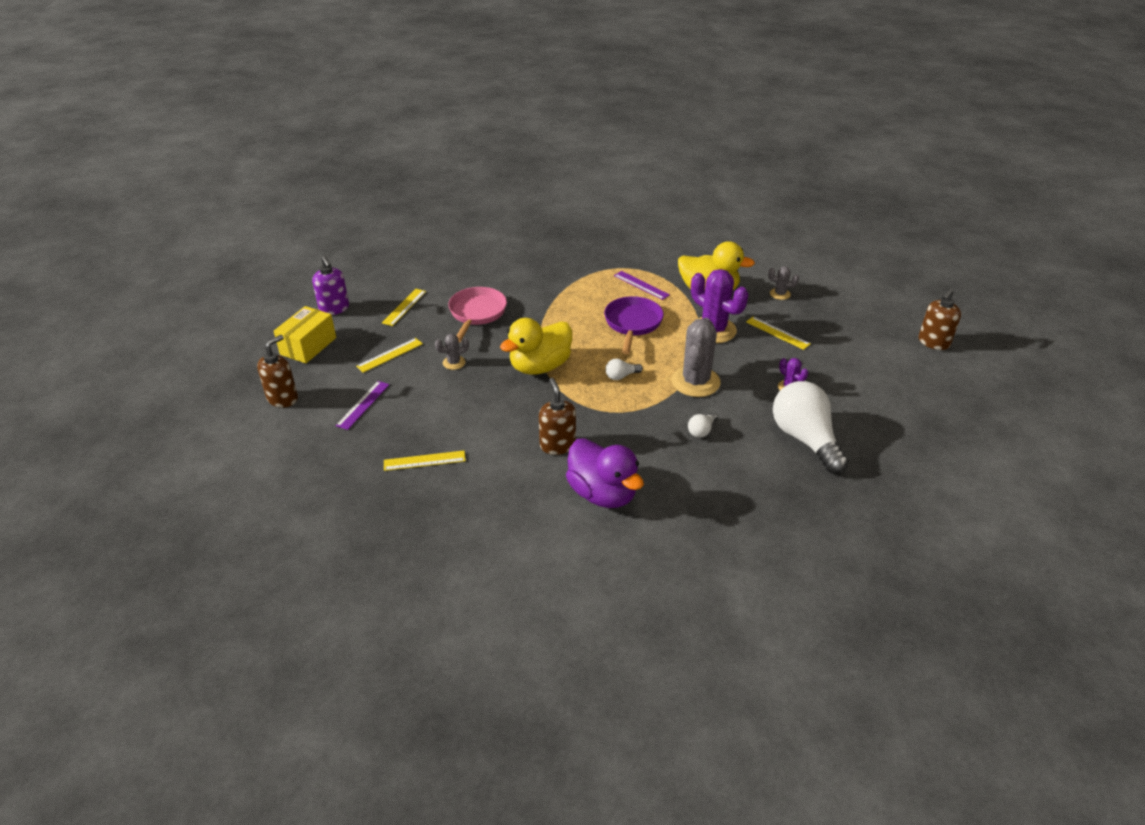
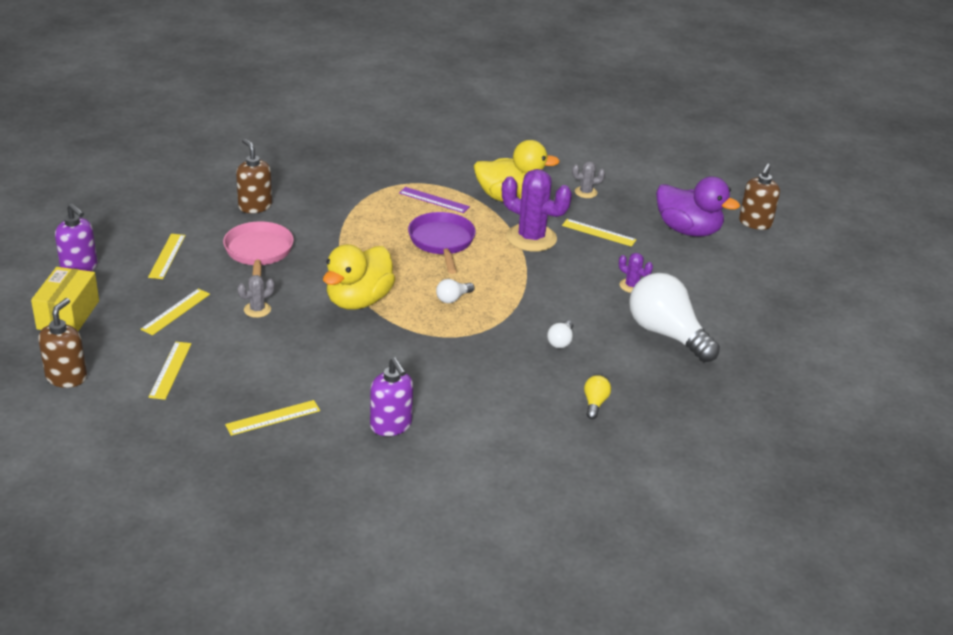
camera: 20 degrees left, 5 degrees down
(363, 405) = (170, 370): purple ruler -> yellow ruler
(519, 485) = (391, 425): none -> purple soap dispenser
(557, 445) = (415, 378): brown soap dispenser -> brown soap dispenser (255, 206)
(602, 493) = (484, 419): purple duck -> purple duck (688, 230)
(695, 382) = (534, 293): grey cactus -> none
(710, 496) = (595, 403): none -> yellow light bulb

